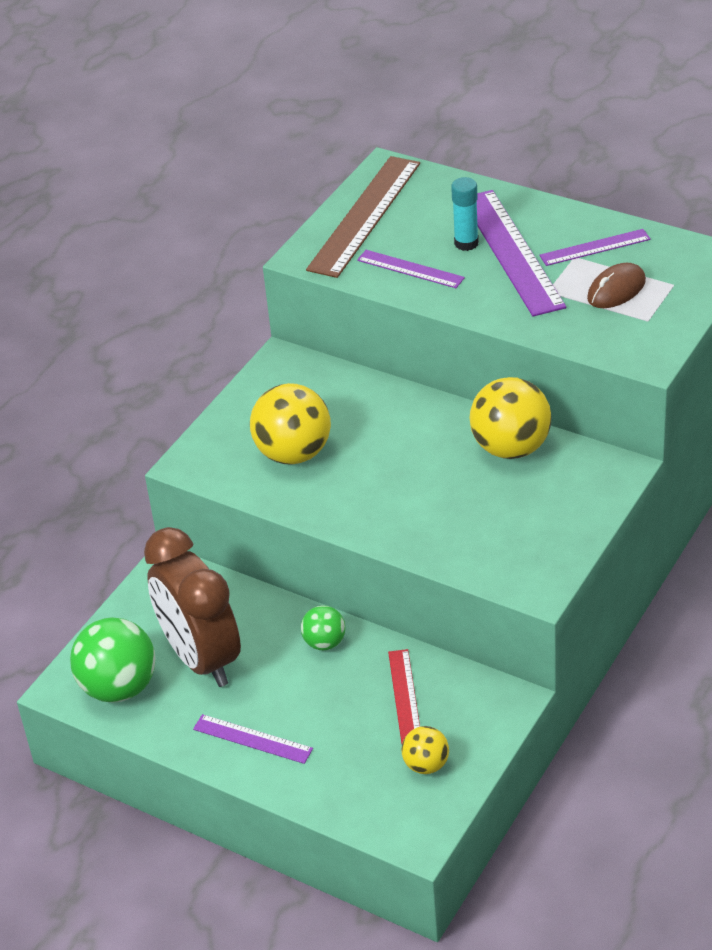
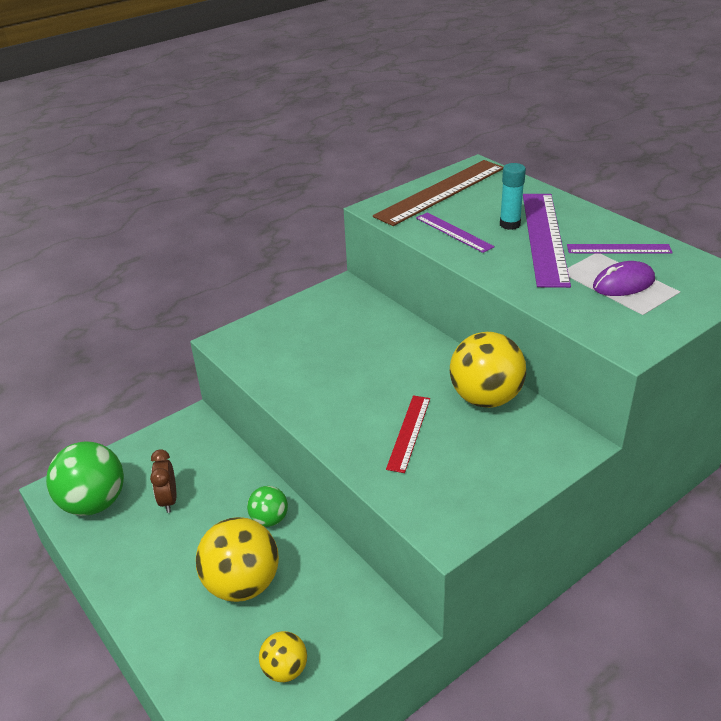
camera: 20 degrees right, 5 degrees down
(201, 658) = (168, 500): brown clock -> brown clock, size x0.43
(252, 739) = (159, 586): purple ruler -> none
(293, 453) = (307, 355): yellow ball -> yellow ball (242, 584)
(405, 696) = (305, 592): red ruler -> red ruler (409, 432)
(616, 290) = (623, 284): brown mouse -> purple mouse

